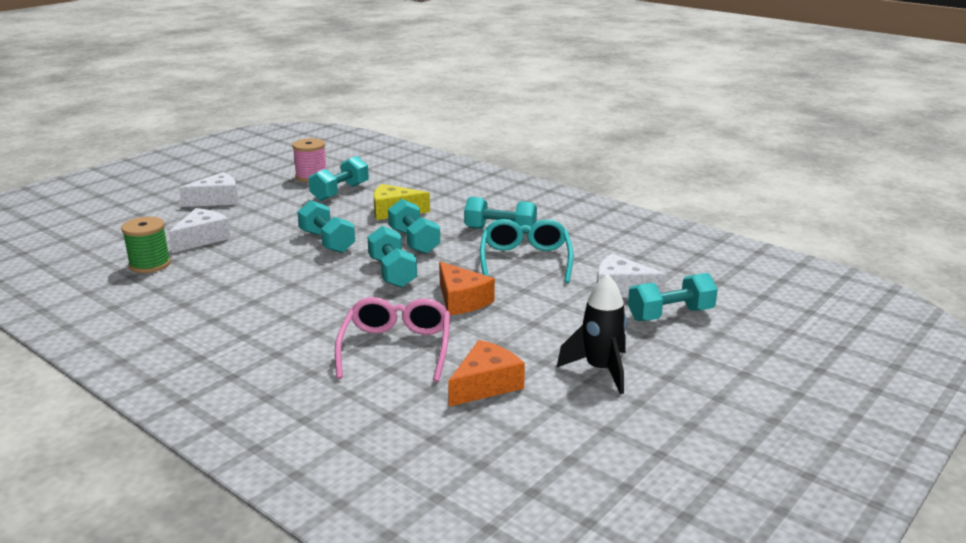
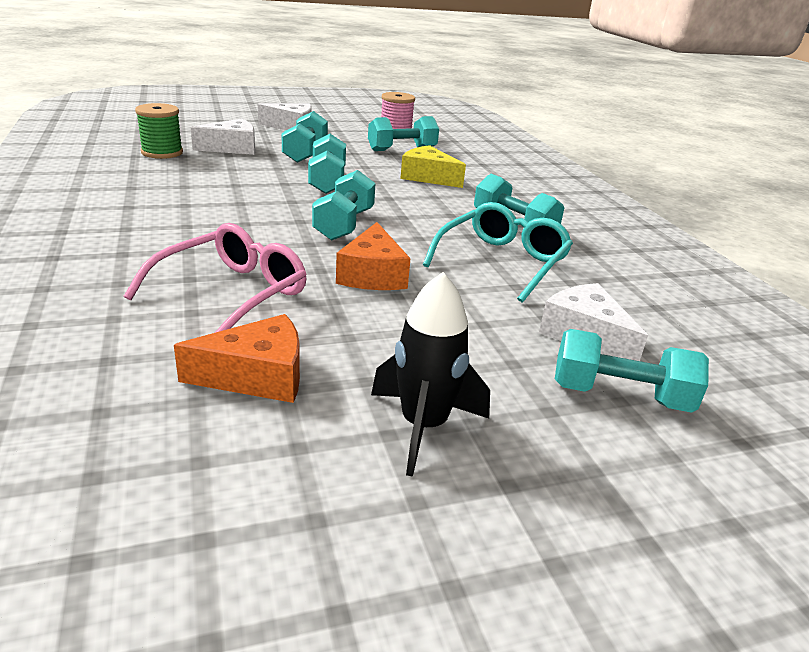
camera: 30 degrees right, 5 degrees up
(414, 241) = (408, 206): turquoise dumbbell -> turquoise dumbbell (305, 153)

